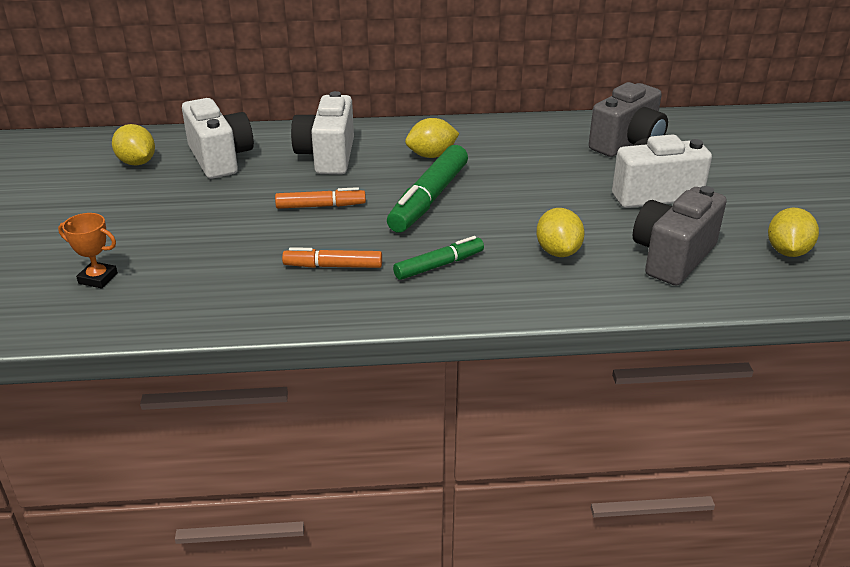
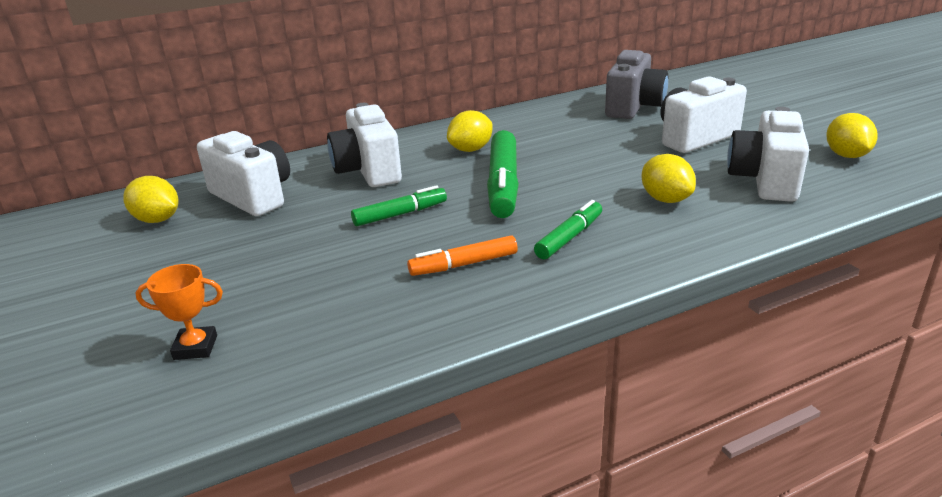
camera: 20 degrees left, 5 degrees down
(321, 206) = (400, 214): orange marker -> green marker
(672, 257) = (764, 180): grey camera -> white camera

